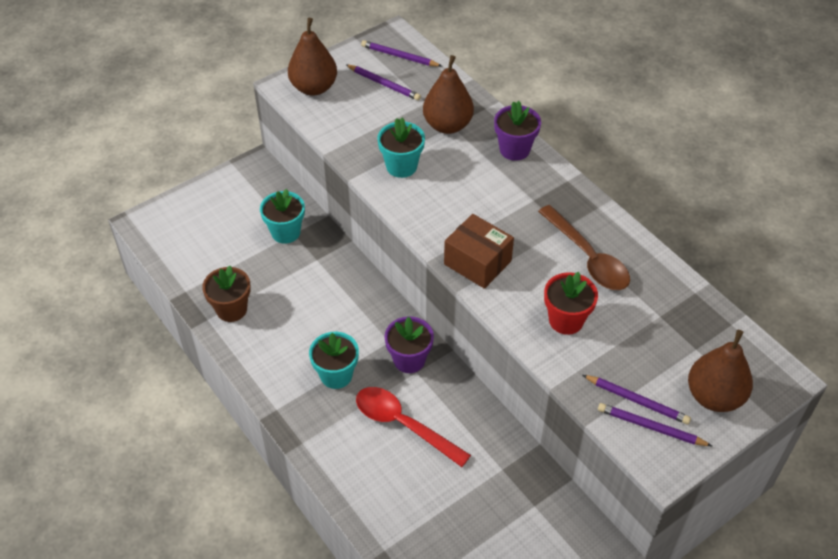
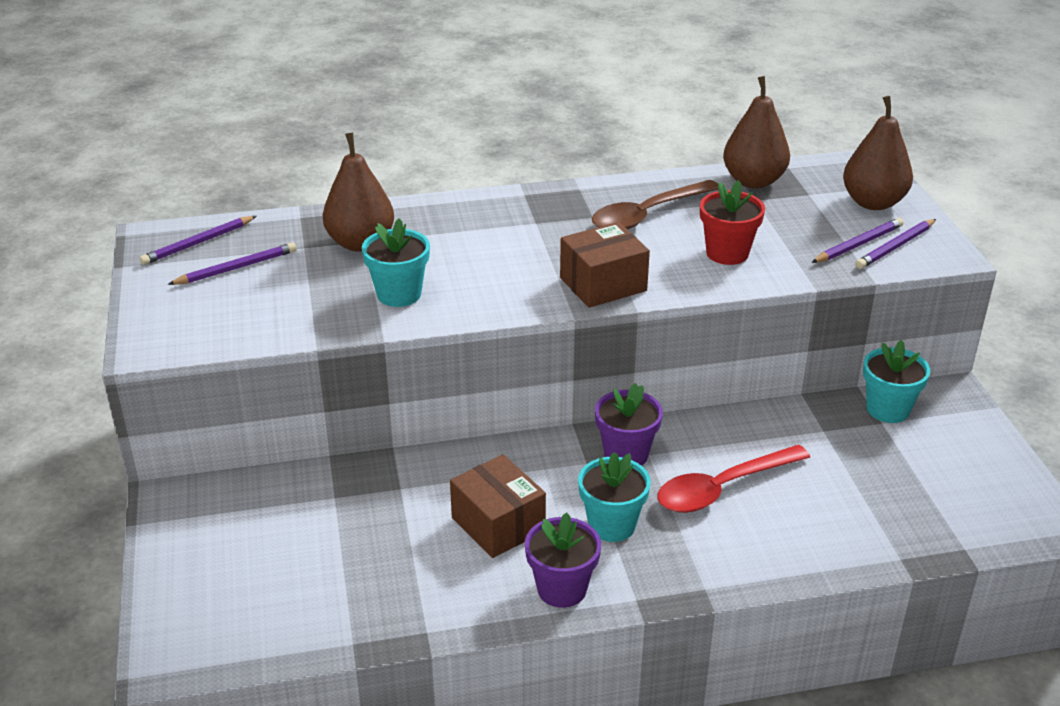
camera: 65 degrees left, 15 degrees down
(231, 309) = (427, 599): brown flower pot -> none
(285, 232) = (326, 504): turquoise flower pot -> turquoise flower pot (887, 409)
(308, 318) = (498, 524): none -> brown box
(314, 87) = (178, 324): brown pear -> brown pear (753, 181)
(514, 149) = (446, 211): purple flower pot -> purple flower pot (562, 589)
(588, 257) = (647, 215): brown spoon -> brown spoon turned 150 degrees clockwise

